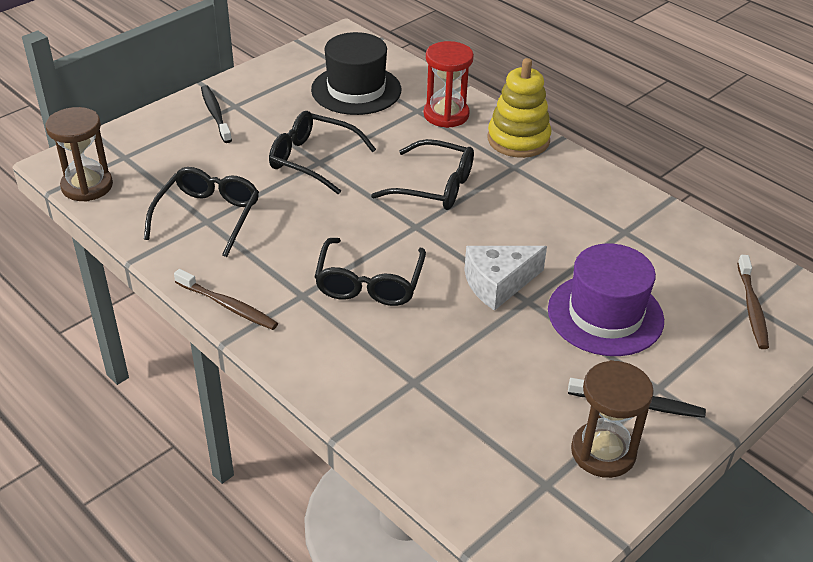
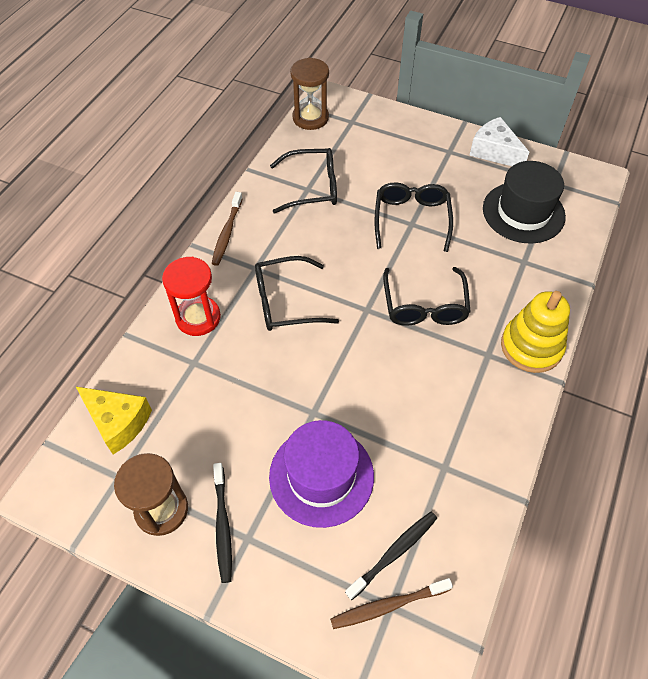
camera: 70 degrees right, 15 degrees up
(215, 114) = (431, 145): black toothbrush -> black toothbrush (393, 553)
(446, 115) = (531, 283): red hourglass -> red hourglass (198, 317)
(468, 471) = (118, 422): none -> yellow cheese
(498, 283) = (324, 386): white cheese -> white cheese (494, 151)

